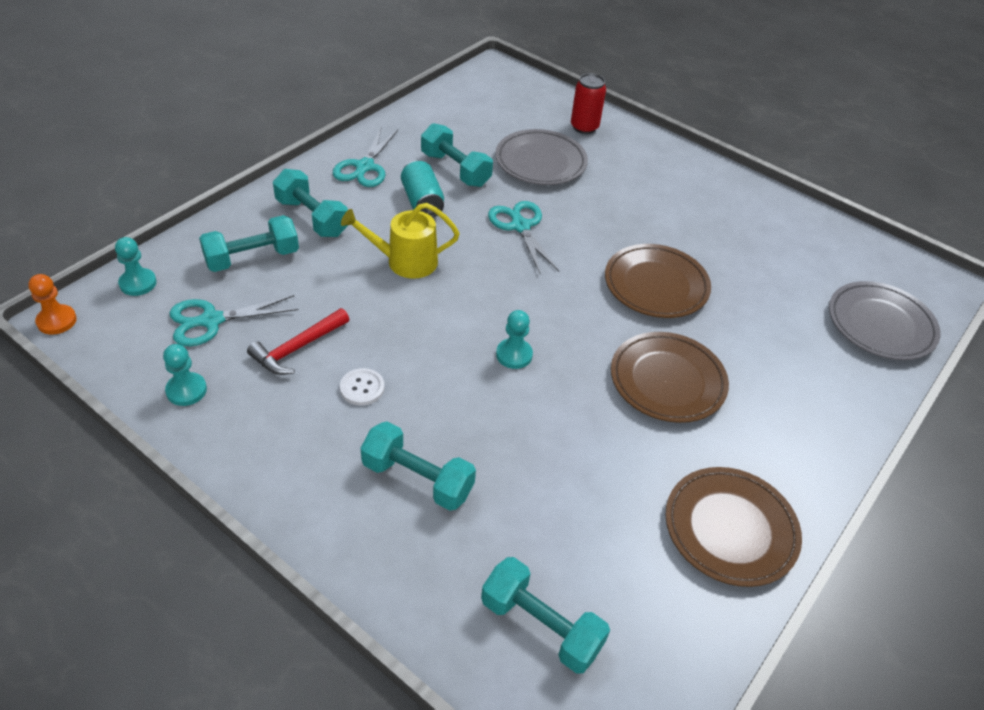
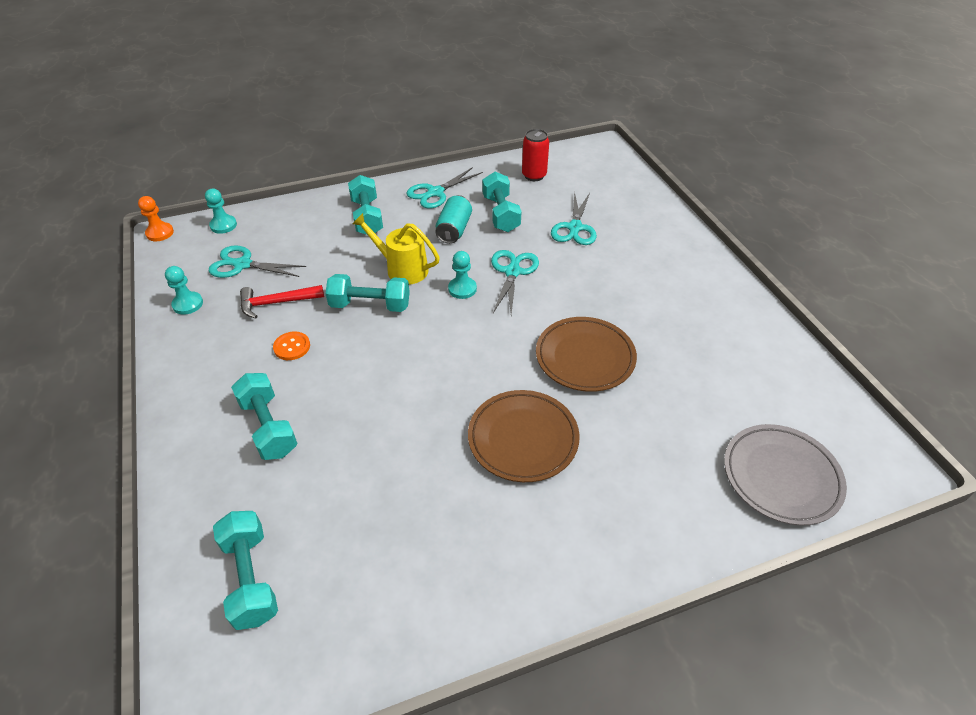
camera: 35 degrees right, 0 degrees up
(252, 258) = (304, 232): turquoise dumbbell -> turquoise dumbbell (370, 305)
(362, 388) = (292, 347): white button -> orange button
(514, 355) = (418, 367): turquoise pawn -> turquoise pawn (462, 289)
(540, 162) = (575, 228): grey plate -> turquoise scissors
(584, 127) = (638, 211): red can -> red can (534, 175)
(730, 529) = (464, 585): brown plate -> none

